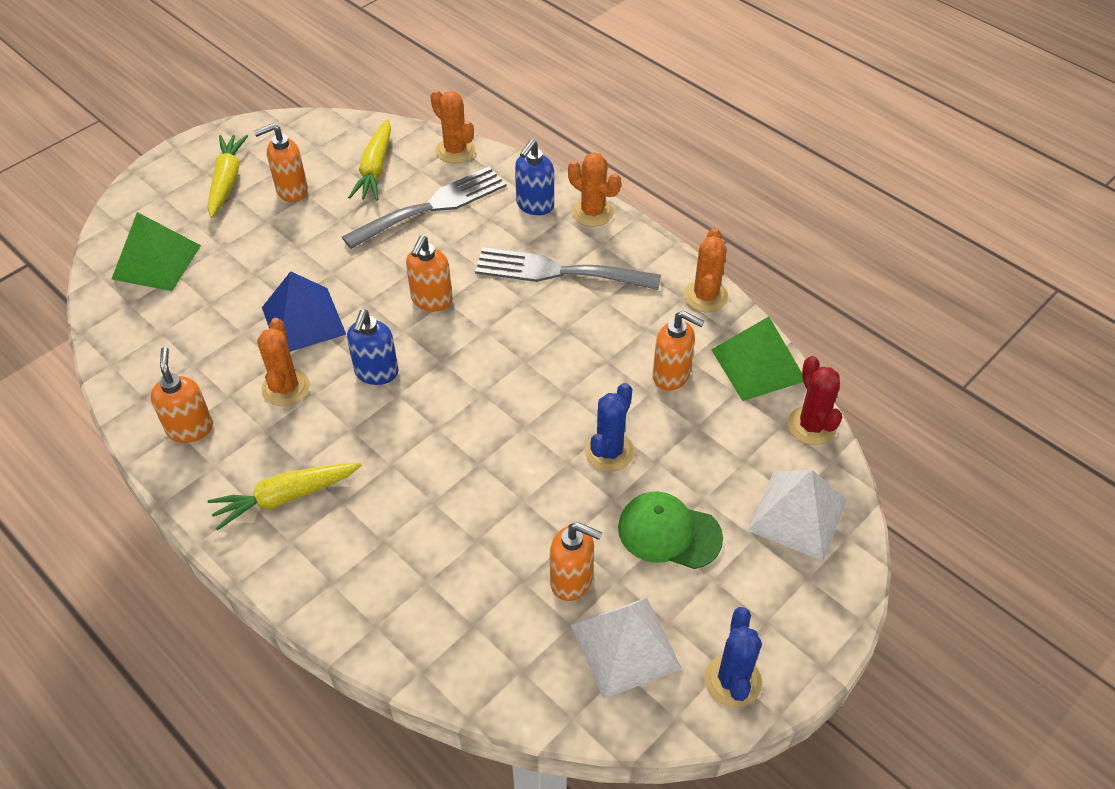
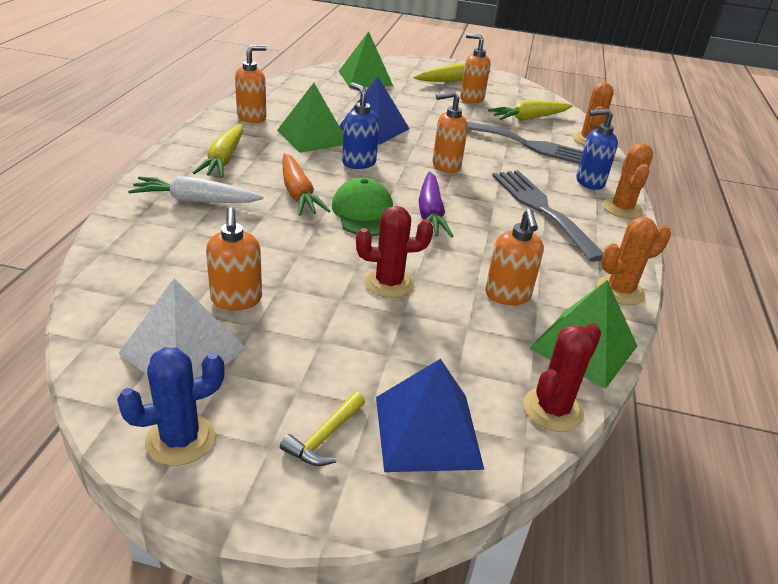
camera: 55 degrees right, 15 degrees down
(285, 497) = (223, 159): yellow carrot -> yellow carrot turned 120 degrees counterclockwise
(286, 388) = (313, 137): orange cactus -> green pyramid
(367, 556) = (196, 201): none -> white carrot
(376, 373) = (358, 163): blue soap dispenser -> blue soap dispenser turned 75 degrees clockwise
(409, 456) = (298, 194): none -> orange carrot
(515, 362) = (430, 213): none -> purple carrot
(609, 451) = (389, 283): blue cactus -> red cactus
(669, 532) = (330, 343): green cap -> green cap (364, 213)
(774, 583) = (324, 437): none -> yellow hammer
(797, 514) = (427, 431): white pyramid -> blue pyramid

